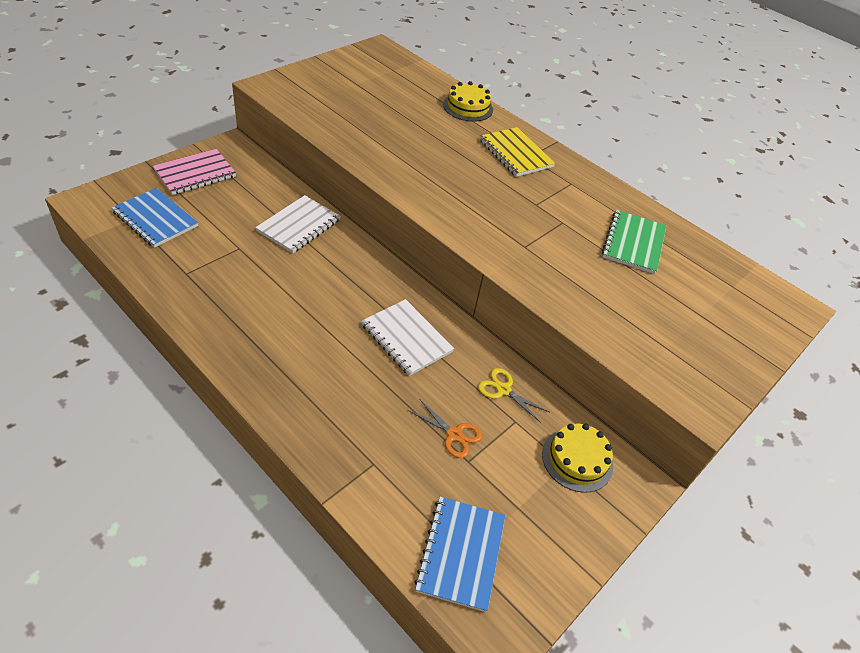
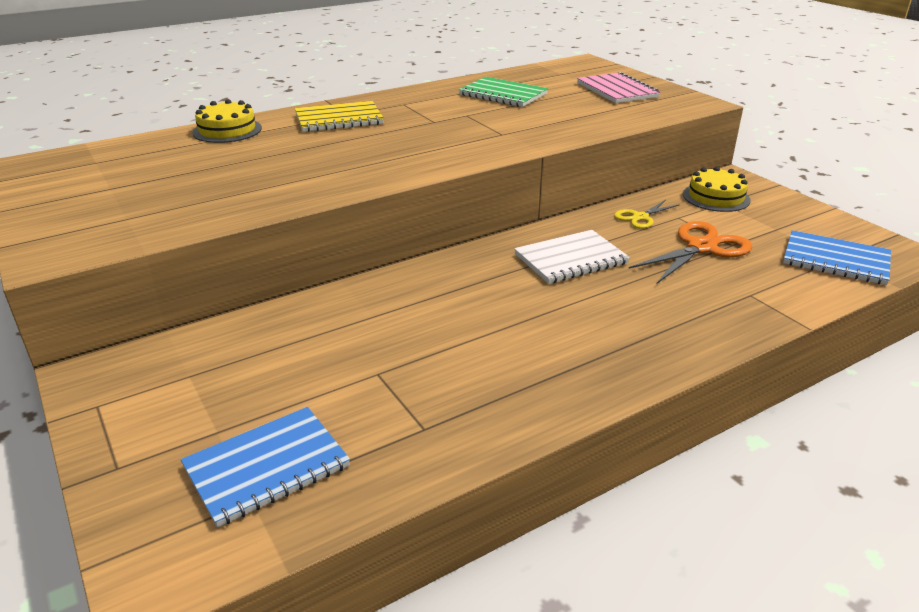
camera: 70 degrees left, 15 degrees down
(195, 173) = (152, 418): pink notebook -> pink notebook (617, 90)
(299, 226) = (344, 317): white notebook -> none
(454, 435) = (702, 248): orange scissors -> orange scissors, size x1.72

